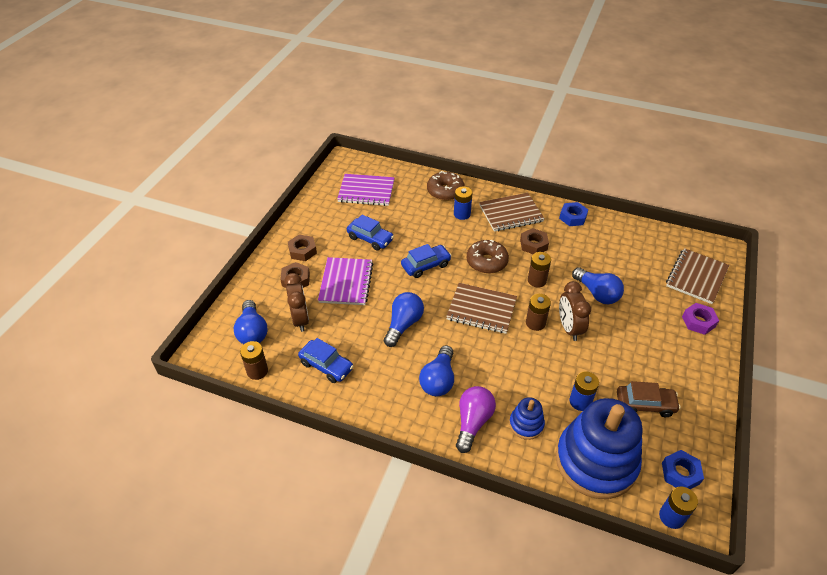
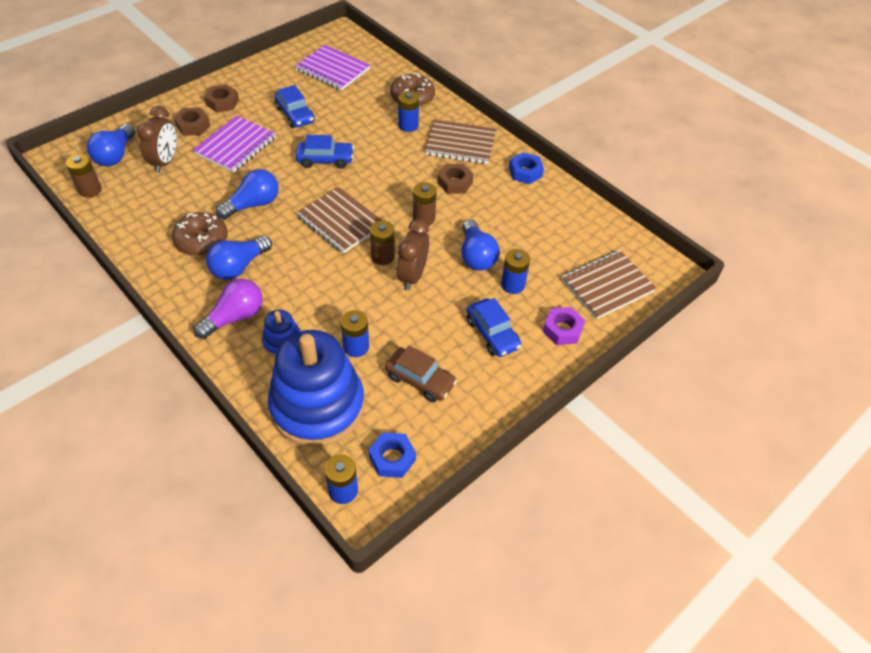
camera: 25 degrees right, 5 degrees up
(326, 366) = (151, 211): blue car -> blue car (492, 334)
(486, 262) = (389, 180): brown donut -> brown donut (202, 240)
(639, 304) = (513, 285): none -> blue battery

